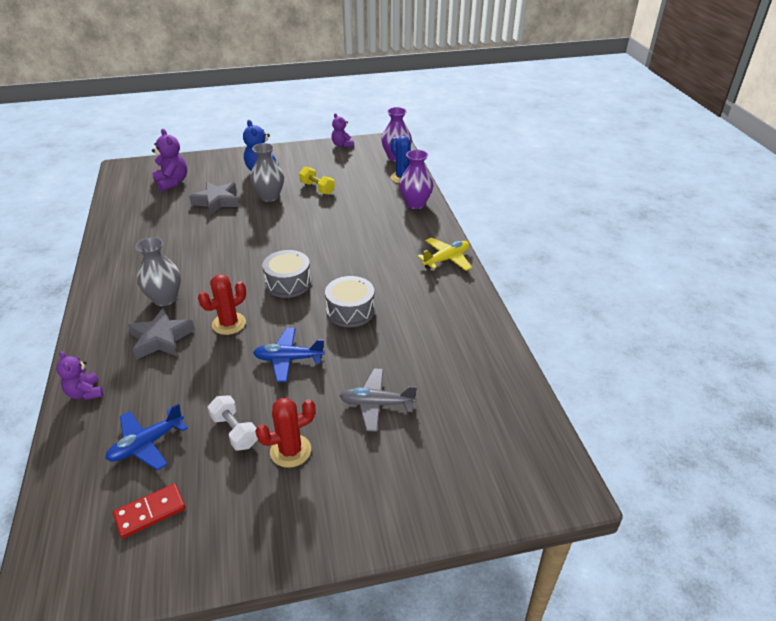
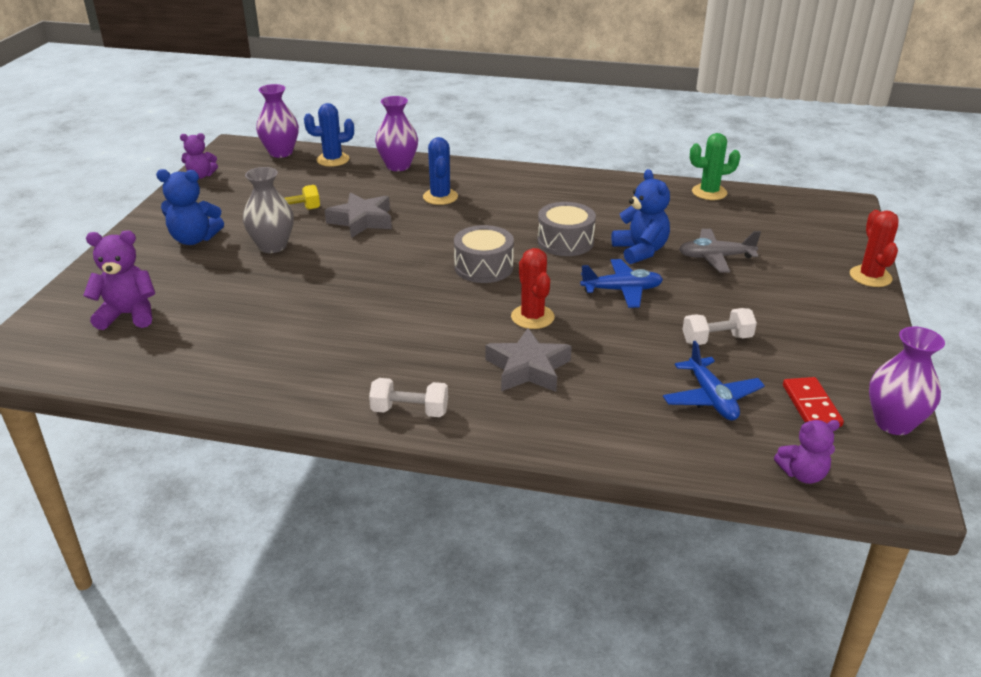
camera: 65 degrees left, 5 degrees down
(85, 393) = (598, 437): purple teddy bear -> purple teddy bear (802, 474)
(101, 304) = (410, 411): none -> white dumbbell
(135, 580) = (893, 423): none -> purple vase
(165, 299) = (442, 356): grey vase -> none
(217, 201) = (237, 286): grey star -> grey star (361, 221)
(288, 359) = (622, 290): blue plane -> blue plane turned 120 degrees counterclockwise
(290, 451) = (757, 312): red cactus -> red cactus (870, 276)
(360, 355) = (640, 251): none -> blue teddy bear
(377, 404) = (715, 257): grey plane -> grey plane turned 60 degrees clockwise
(381, 235) = (440, 197): none -> blue cactus
(446, 259) = (519, 176): yellow plane -> none
(507, 375) = (709, 192): none -> green cactus

